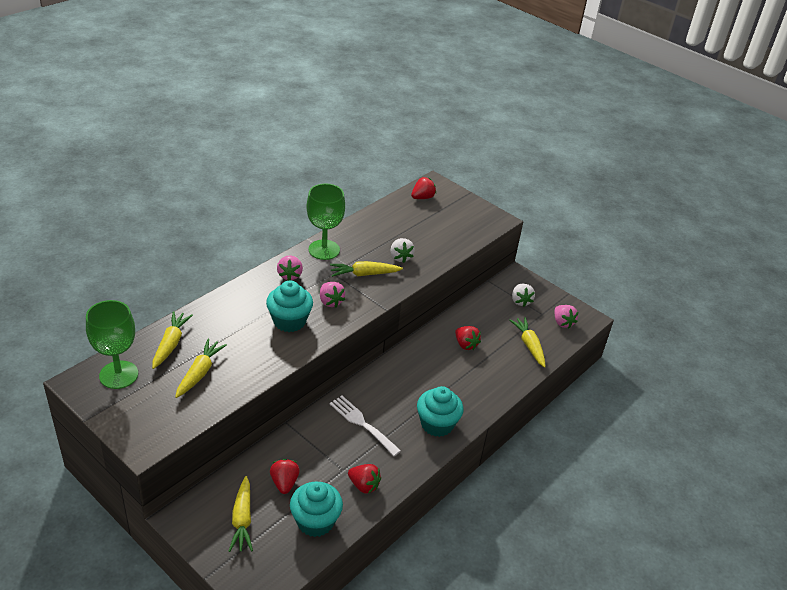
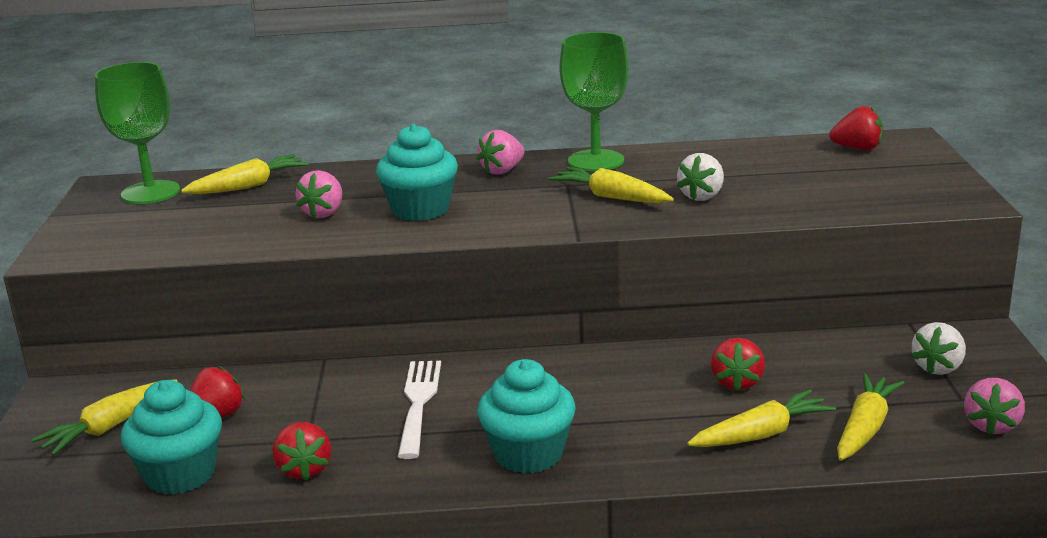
camera: 50 degrees right, 15 degrees down
(199, 373) = (229, 218): yellow carrot -> yellow carrot (761, 434)
(330, 302) = (510, 208): pink strawberry -> pink strawberry (324, 213)

